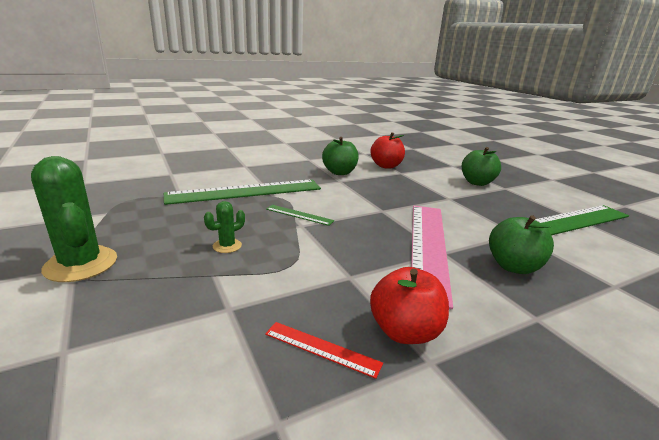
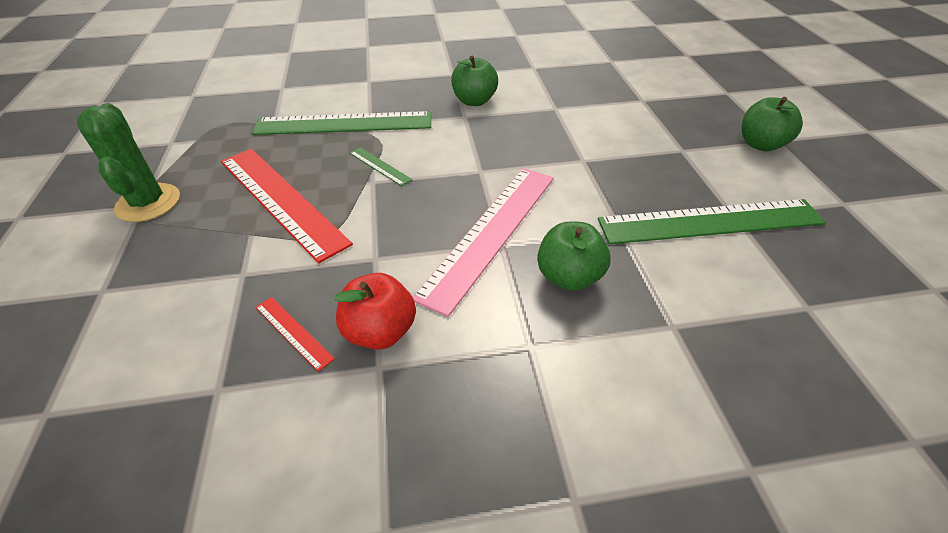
camera: 20 degrees right, 20 degrees up
(227, 246) = (281, 200): green cactus -> red ruler
(386, 166) = (545, 94): red apple -> none
(477, 183) = (649, 136): green apple -> green apple (761, 144)

